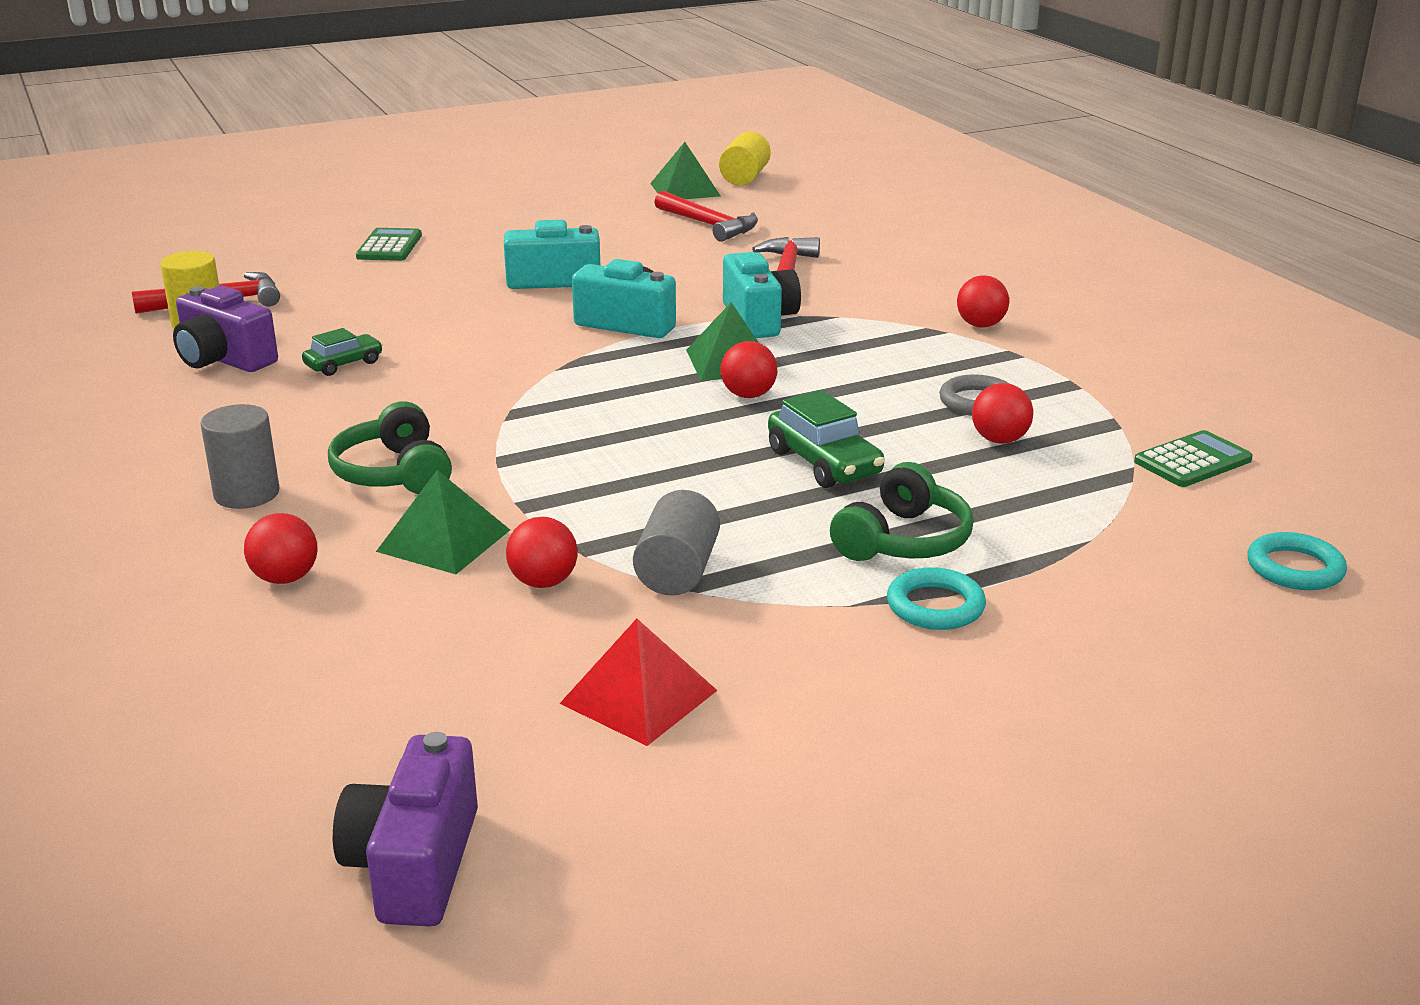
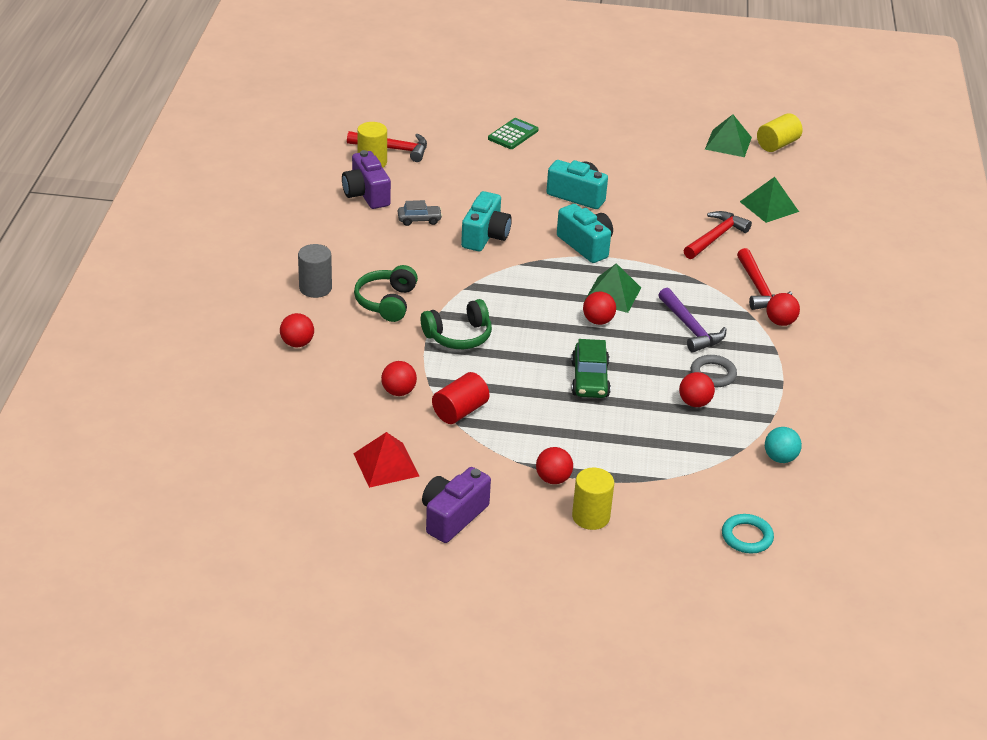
camera: 30 degrees right, 10 degrees up
(344, 364) = (419, 220): green car -> grey car
(414, 865) = (246, 495): purple camera -> purple camera (452, 516)
(443, 540) = (376, 350): green pyramid -> green pyramid (769, 206)
(677, 571) = (460, 411): grey cylinder -> red cylinder
(709, 225) = (710, 181): red hammer -> red hammer (759, 289)
(759, 319) = (659, 269): turquoise camera -> turquoise camera (485, 236)
(881, 365) = (690, 328): none -> purple hammer
(903, 541) = (578, 439): green headphones -> green headphones (459, 336)
(935, 606) = (553, 479): turquoise ring -> red ball
(1058, 634) = (591, 517): none -> yellow cylinder
(1192, 461) = (780, 458): green calculator -> turquoise ball

